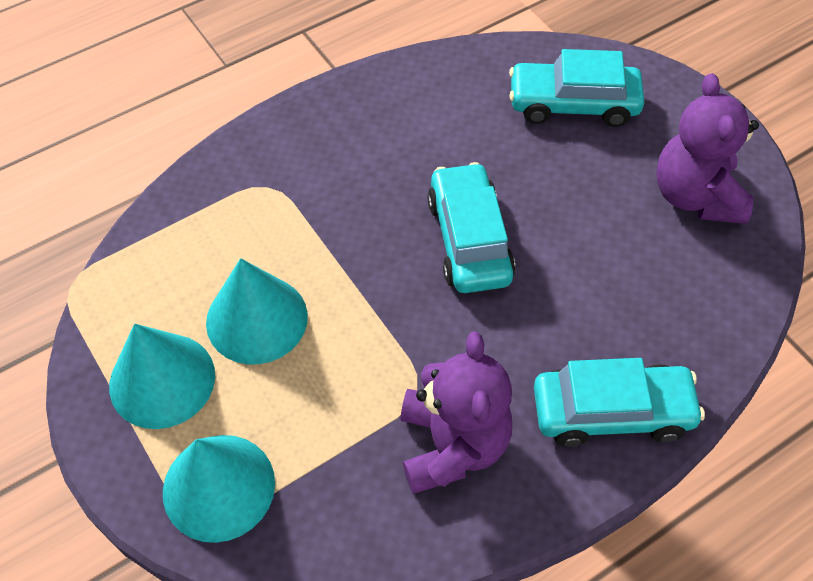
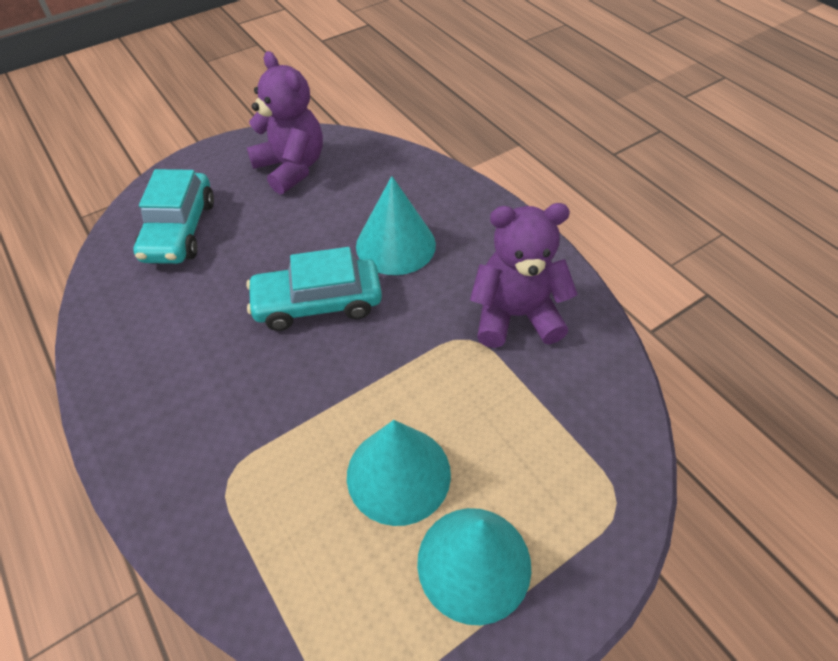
camera: 90 degrees left, 5 degrees down
(219, 487) = (581, 491): turquoise cone -> turquoise cone (395, 245)
(612, 412) = (477, 224): turquoise car -> none
(695, 196) = (291, 168): purple teddy bear -> purple teddy bear turned 120 degrees counterclockwise

